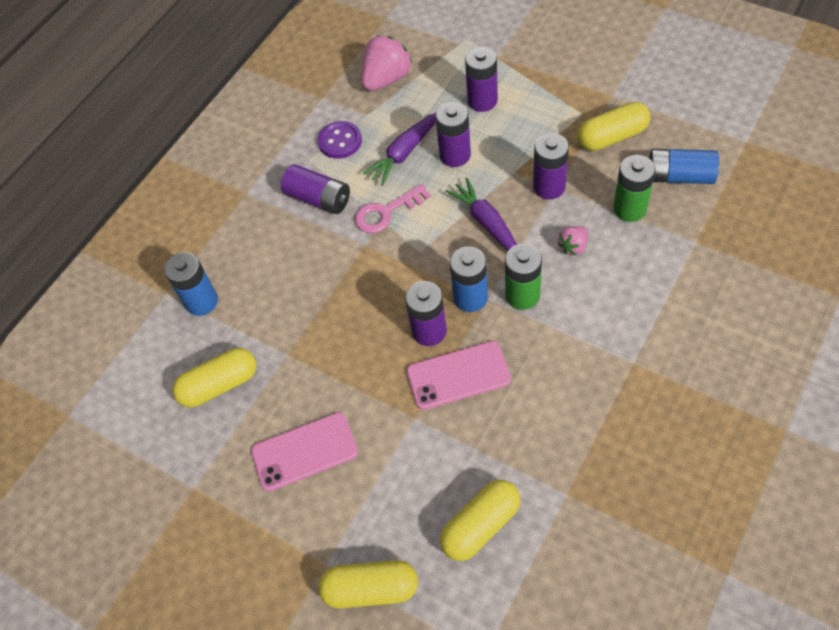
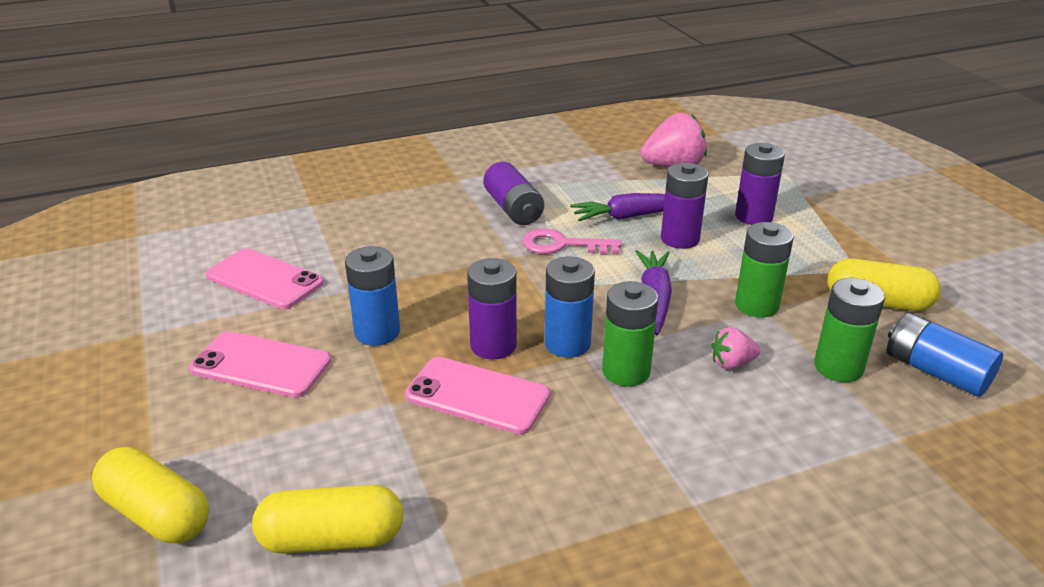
camera: 30 degrees right, 25 degrees down
(201, 301) = (329, 222): blue battery -> blue battery (377, 332)
(219, 385) = (264, 279): yellow capsule -> pink phone
(340, 141) = (580, 184): purple button -> none
(549, 187) = (756, 305): purple battery -> green battery

